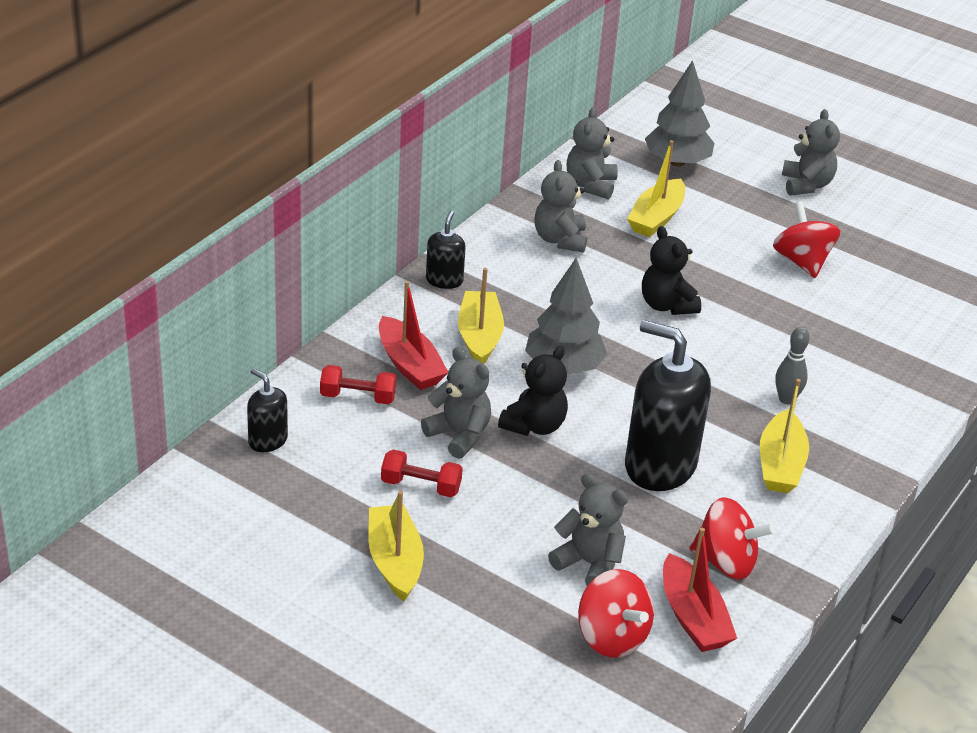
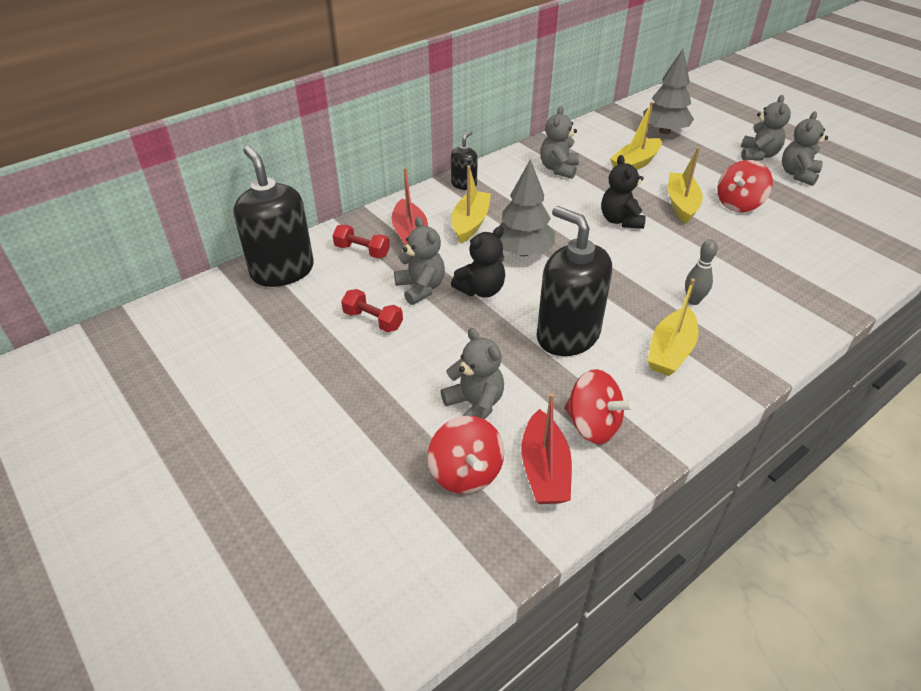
camera: 20 degrees right, 5 degrees up
(267, 440) = (282, 271): black soap dispenser -> black soap dispenser, size x2.04
(395, 561) = (322, 374): yellow boat -> yellow boat (681, 204)
(590, 185) = (595, 139): grey teddy bear -> grey teddy bear (798, 174)
(802, 261) = (738, 204): red spinning top -> red spinning top turned 135 degrees counterclockwise

